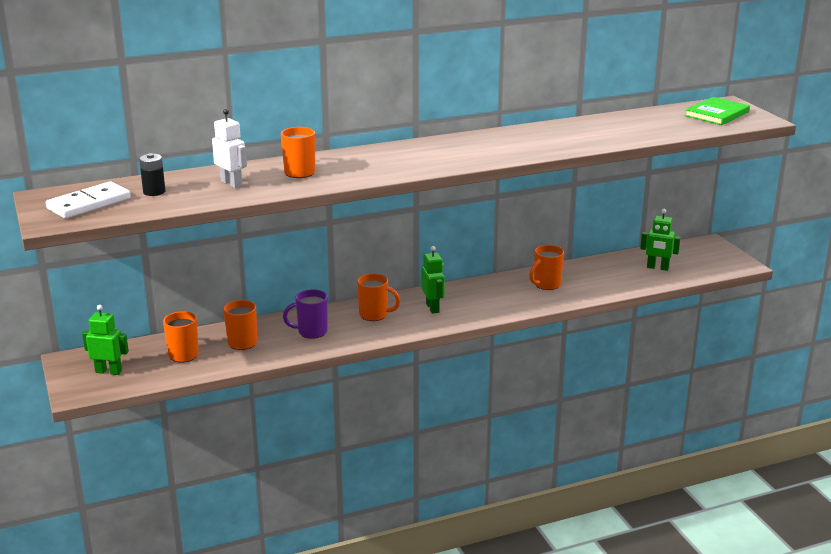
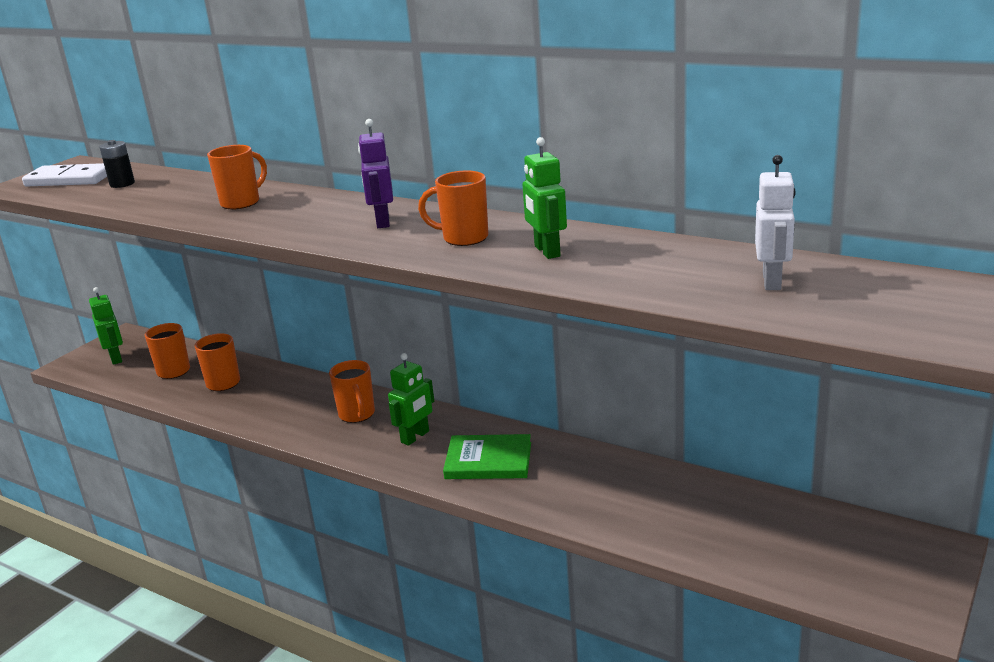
camera: 55 degrees right, 0 degrees up
(231, 183) = (176, 195): white robot -> white robot (772, 281)
(311, 332) = (281, 402): purple mug -> none
(426, 153) = (382, 222): none -> purple robot
(546, 285) = (577, 478): orange mug -> orange mug (463, 238)
(657, 268) = (766, 538): green robot -> green robot (546, 251)
(717, 114) = (896, 300): green book -> green book (488, 460)

